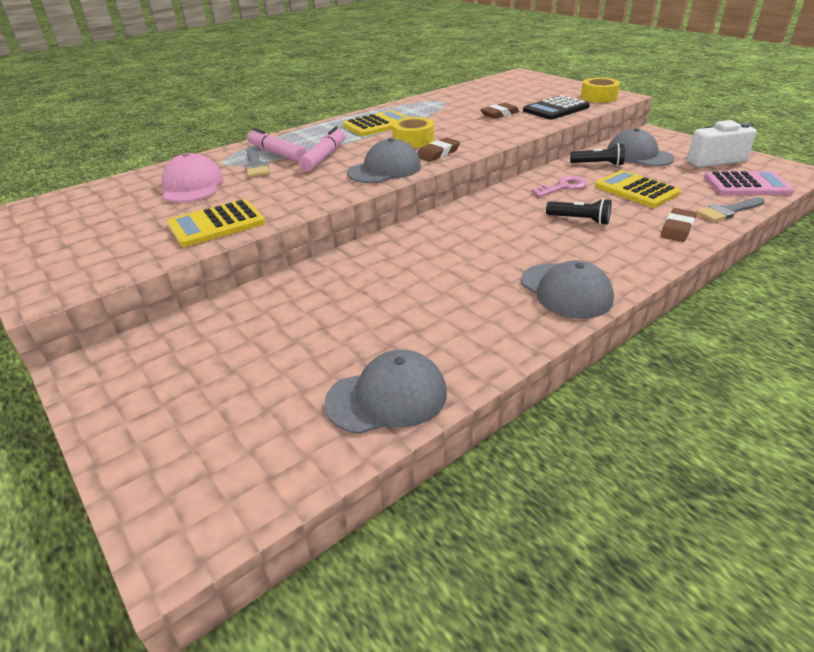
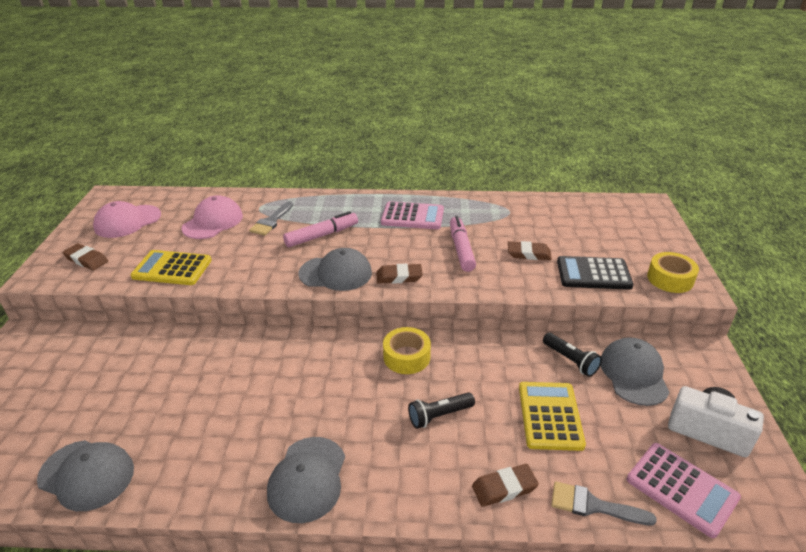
camera: 40 degrees right, 0 degrees up
(80, 219) = (127, 221): none -> pink cap
(89, 259) = (86, 260): none -> brown eraser
(277, 153) = (301, 215): pink marker -> pink marker (461, 249)
(378, 125) = (412, 216): yellow calculator -> pink calculator
(413, 140) = (406, 250): yellow tape -> yellow tape (406, 357)
(563, 187) = (491, 368): pink key -> none
(579, 220) = (439, 415): black flashlight -> black flashlight turned 90 degrees clockwise

